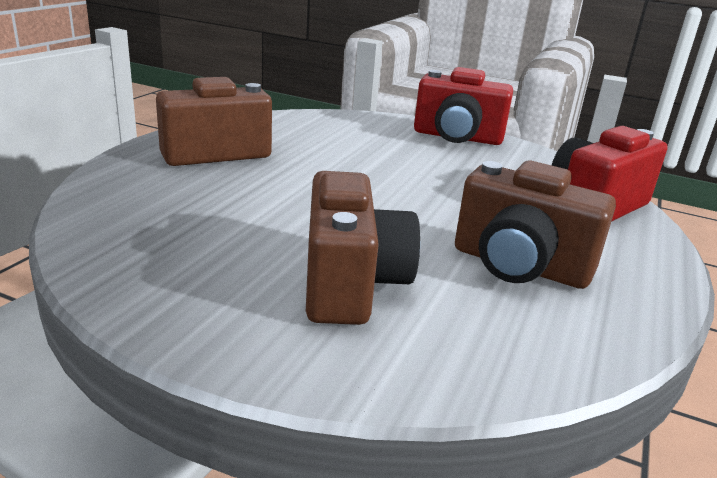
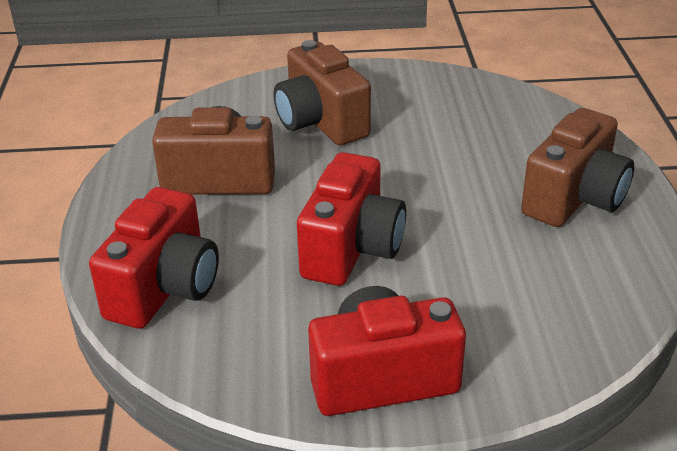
camera: 155 degrees right, 10 degrees up
(424, 181) = (352, 249): none -> red camera

